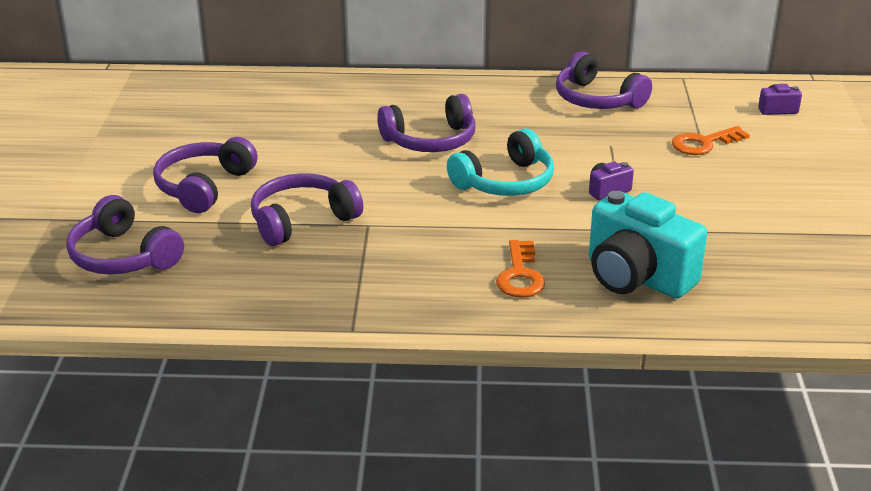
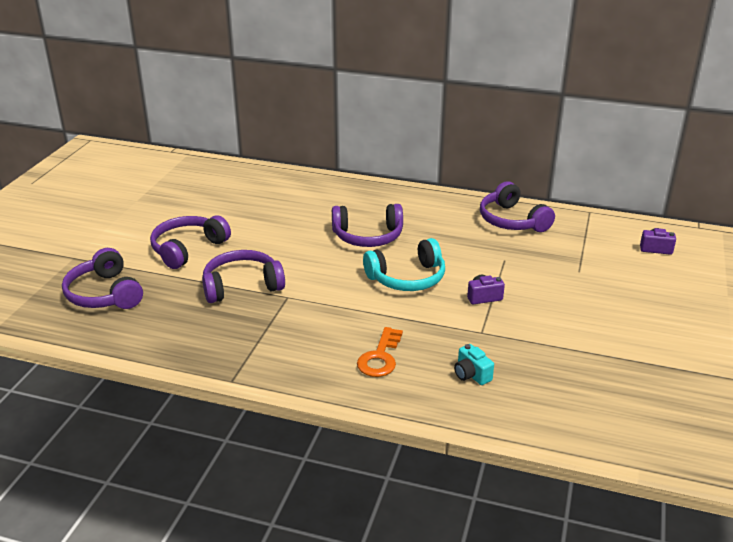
camera: 15 degrees right, 0 degrees up
(637, 277) = (471, 375): turquoise camera -> turquoise camera, size x0.43
(703, 143) = (580, 269): orange key -> none

